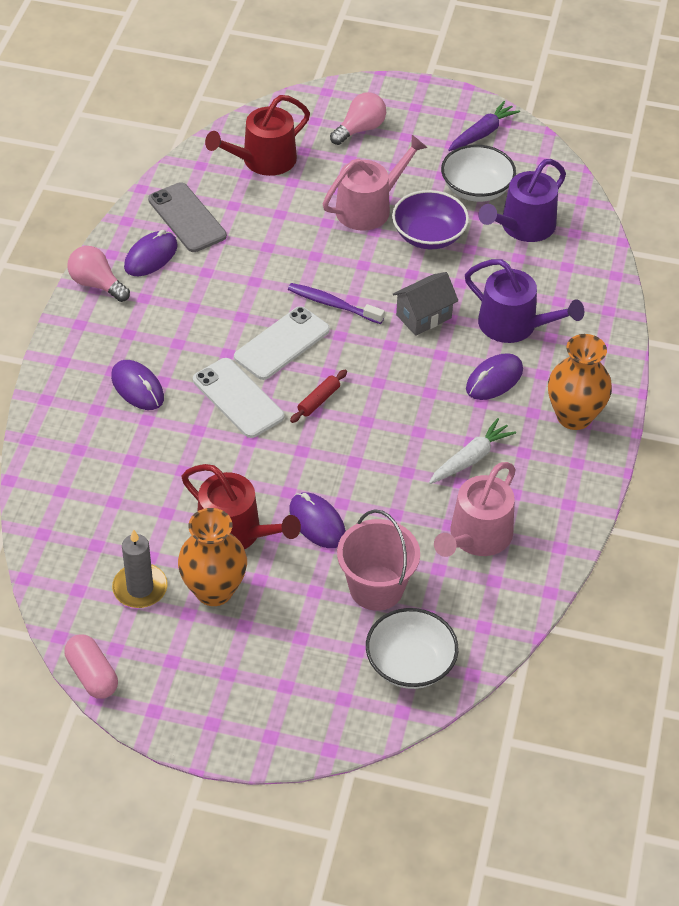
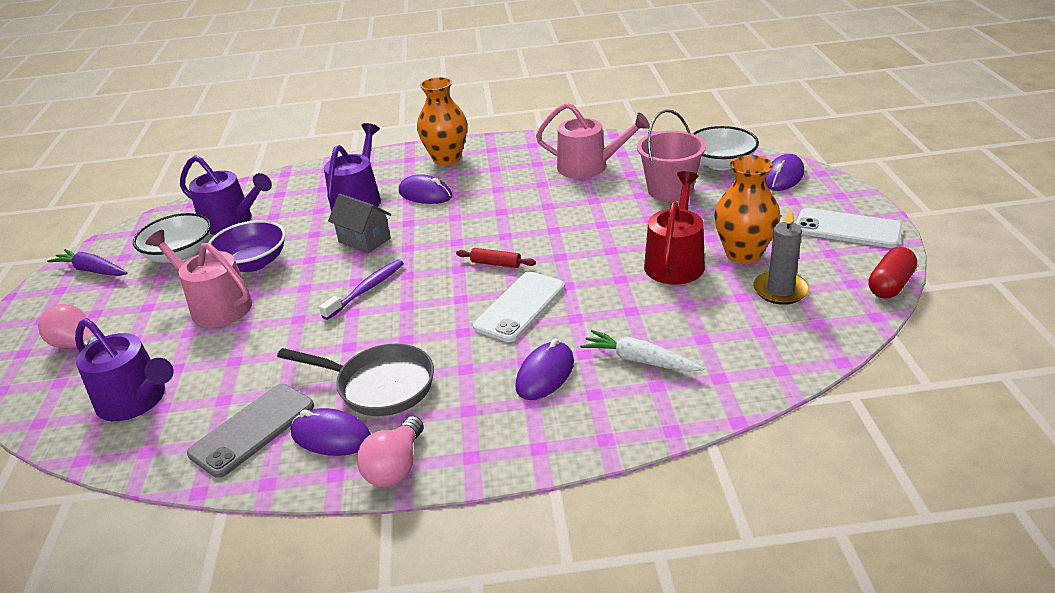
camera: 105 degrees left, 15 degrees down
(92, 675) = (890, 285): pink capsule -> red capsule
(190, 290) = (379, 386): none -> grey pan
(263, 160) = (136, 400): red watering can -> purple watering can
(282, 343) = (433, 303): white phone -> white phone (847, 229)
(317, 523) = (631, 228): purple mouse -> purple mouse (783, 177)
(332, 304) = (366, 289): purple toothbrush -> purple toothbrush turned 150 degrees counterclockwise
(470, 458) = (515, 185): white carrot -> white carrot (639, 360)

